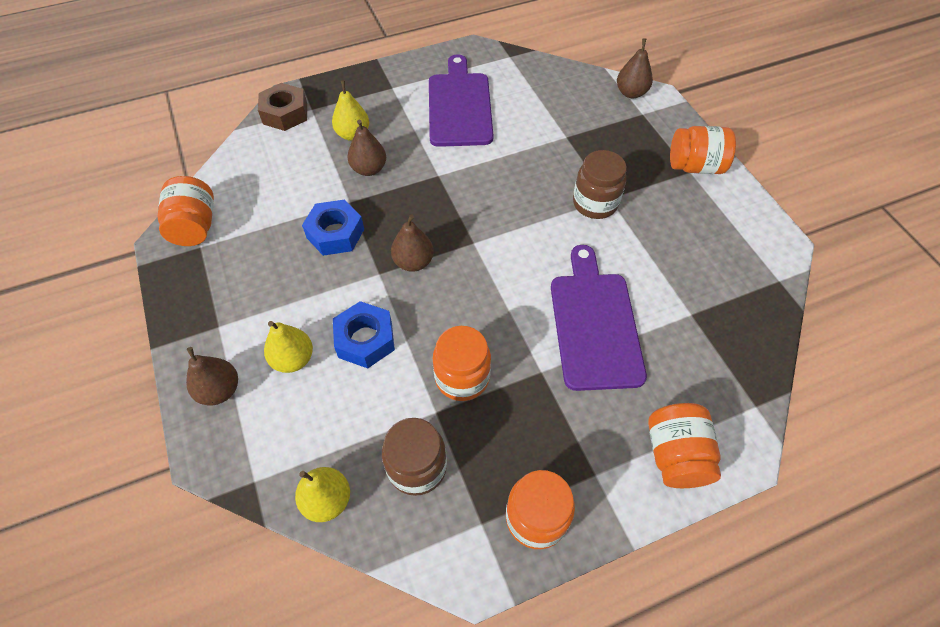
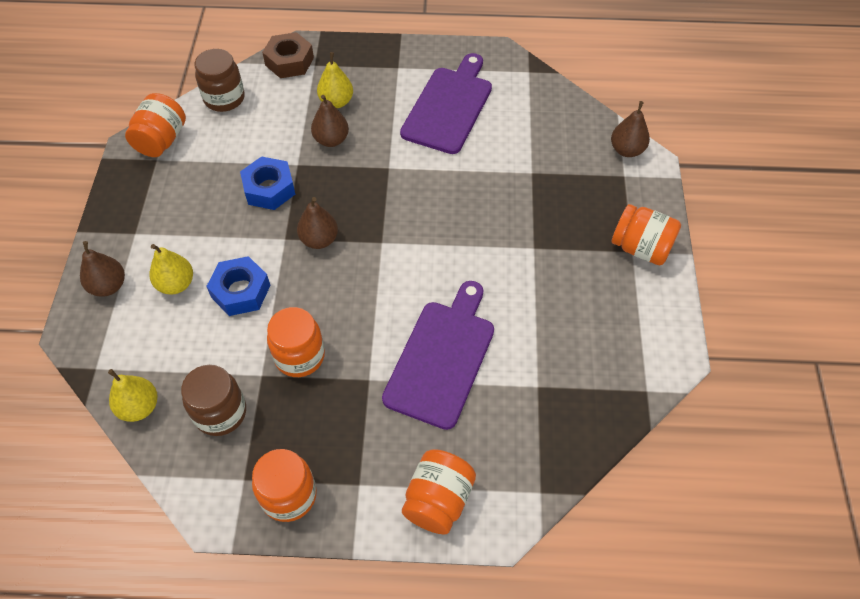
camera: 25 degrees right, 0 degrees up
(595, 203) = (516, 247): brown jar -> brown jar (224, 98)

